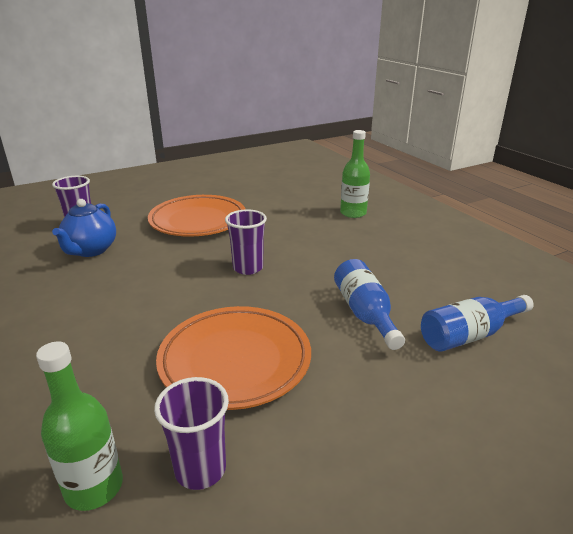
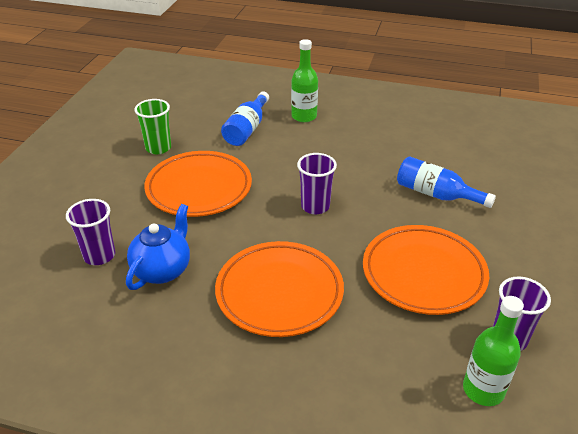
camera: 45 degrees left, 10 degrees up
(91, 250) = (162, 270): blue teapot -> blue teapot turned 120 degrees counterclockwise
(118, 302) = (279, 292): none -> orange plate
(220, 191) = (158, 148): none -> green cup
(469, 335) = (500, 174): blue bottle -> blue bottle (247, 129)

